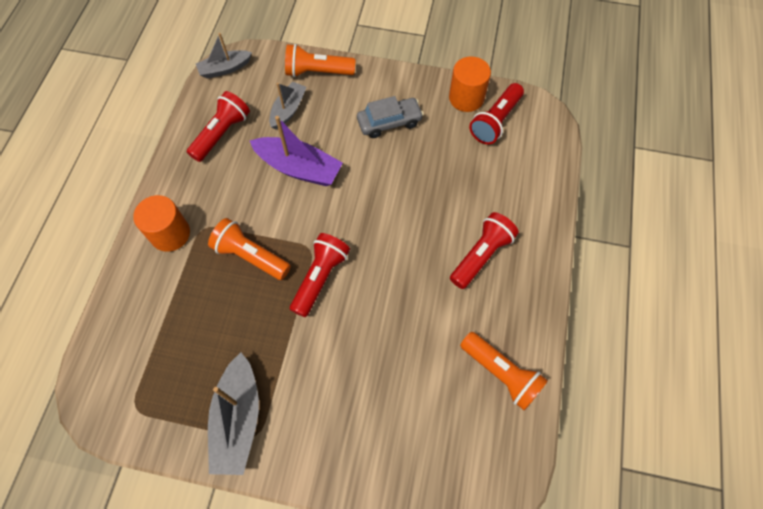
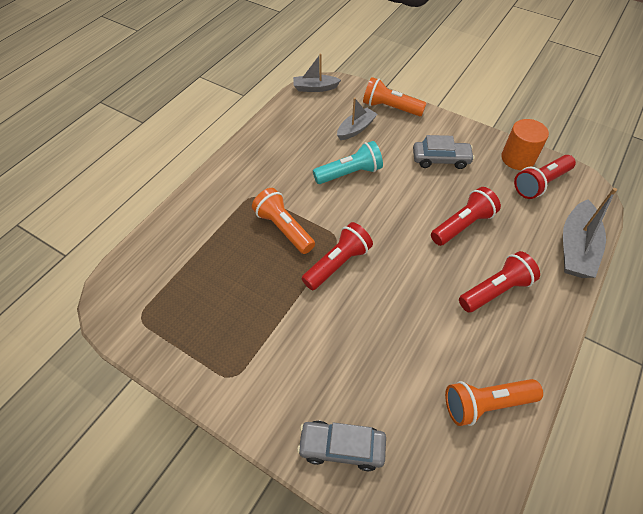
camera: 20 degrees right, 10 degrees down
(170, 234) = (224, 193): orange cylinder -> none
(222, 134) = (295, 132): red flashlight -> red flashlight (462, 225)
(238, 419) = (222, 357): grey boat -> grey boat (576, 248)
(299, 168) = (349, 173): purple boat -> turquoise flashlight
(384, 464) = (342, 447): none -> grey car
(501, 373) = (486, 403): orange flashlight -> orange flashlight turned 105 degrees clockwise

